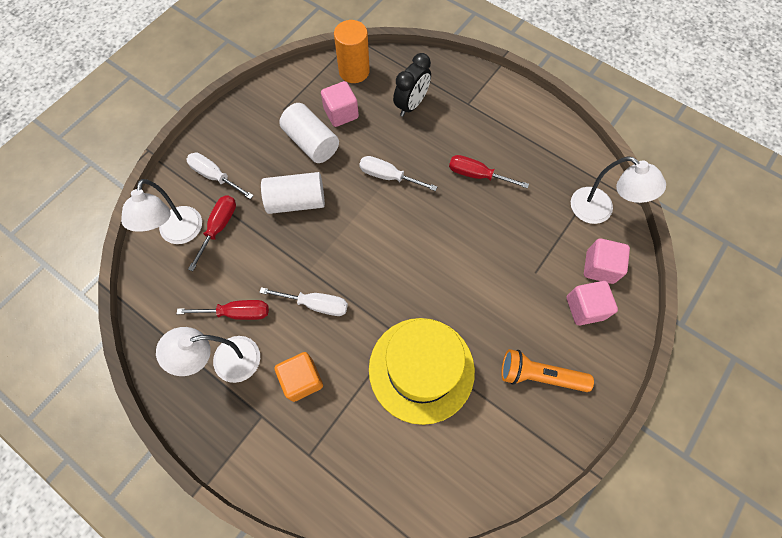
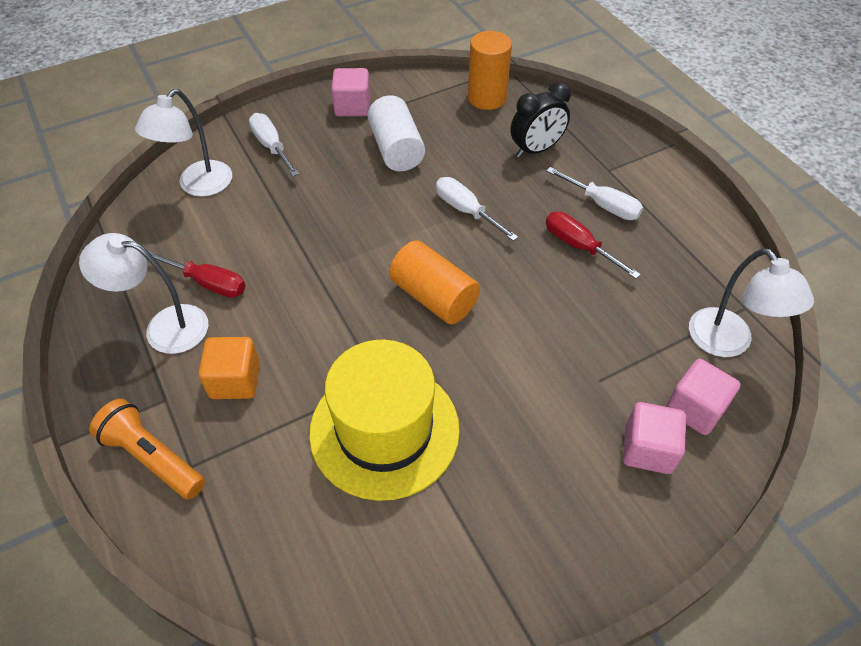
camera: 25 degrees right, 15 degrees down
(219, 227) = (244, 195): red screwdriver -> none
(296, 201) = (344, 199): white cylinder -> none
(315, 304) = (300, 308): white screwdriver -> white screwdriver (602, 205)
(341, 113) = (447, 132): pink cube -> pink cube (352, 107)
(402, 255) = (434, 297): none -> orange cylinder
(539, 375) = (538, 504): orange flashlight -> orange flashlight (153, 458)

